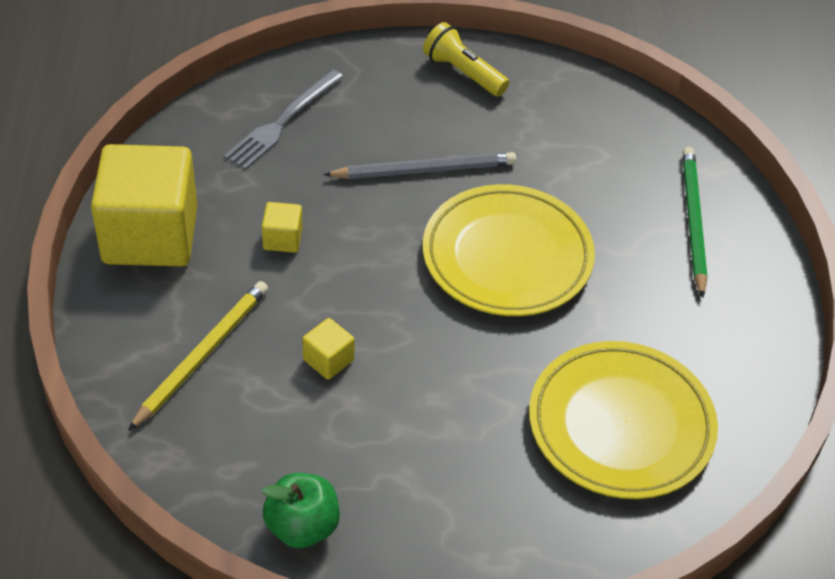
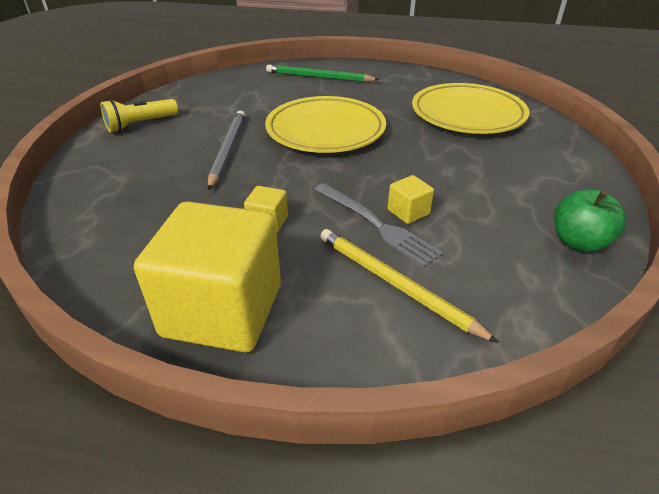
camera: 75 degrees left, 10 degrees down
(282, 122) = (125, 209): grey fork -> grey fork (376, 224)

